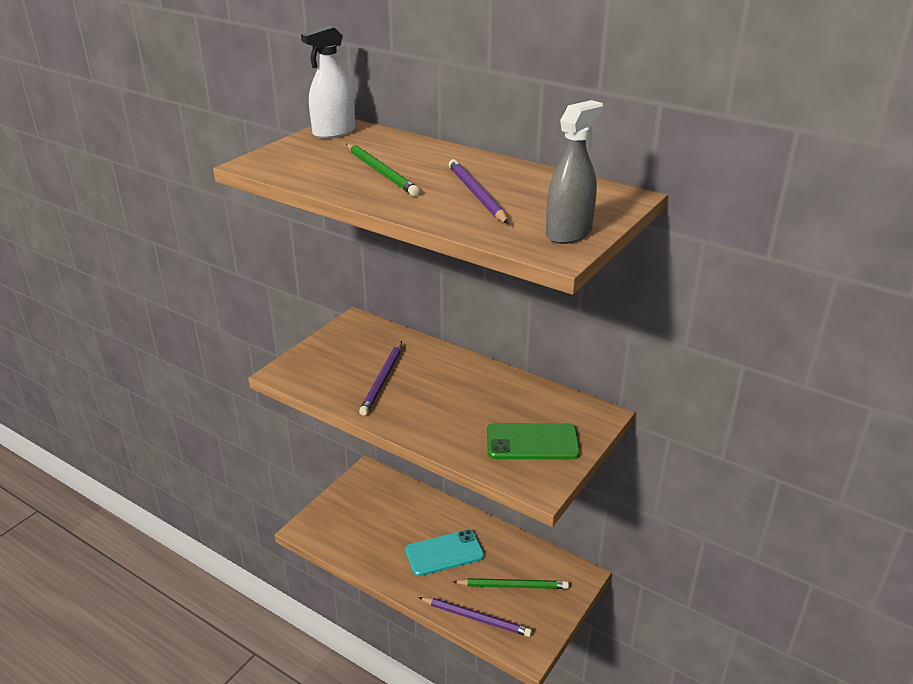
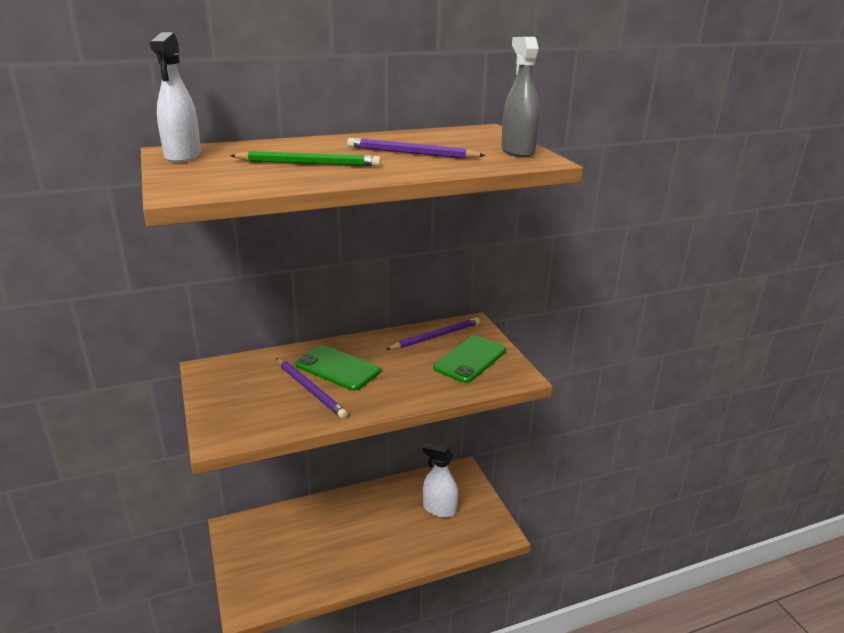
camera: 55 degrees left, 5 degrees down
(427, 377) = (337, 368): none -> green phone
(444, 553) = (371, 528): turquoise phone -> none
(476, 618) = (449, 545): purple pencil -> purple pencil (435, 336)
(513, 586) = (439, 509): green pencil -> white spray bottle

